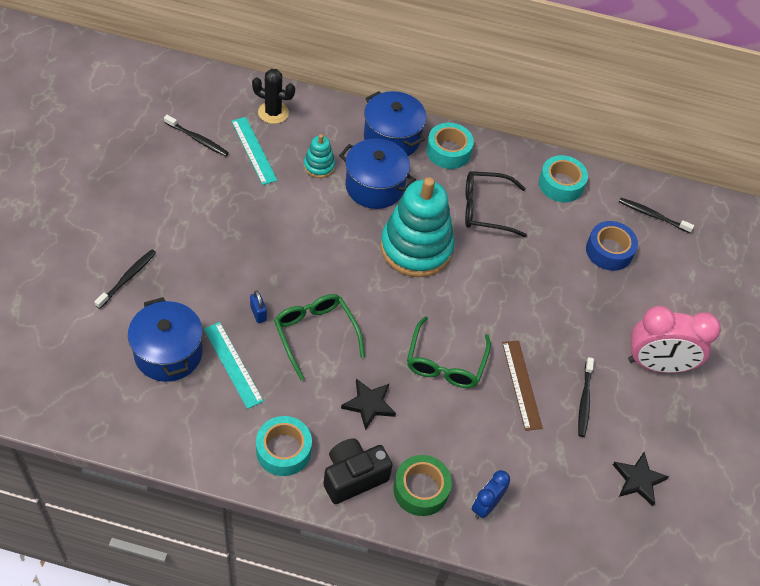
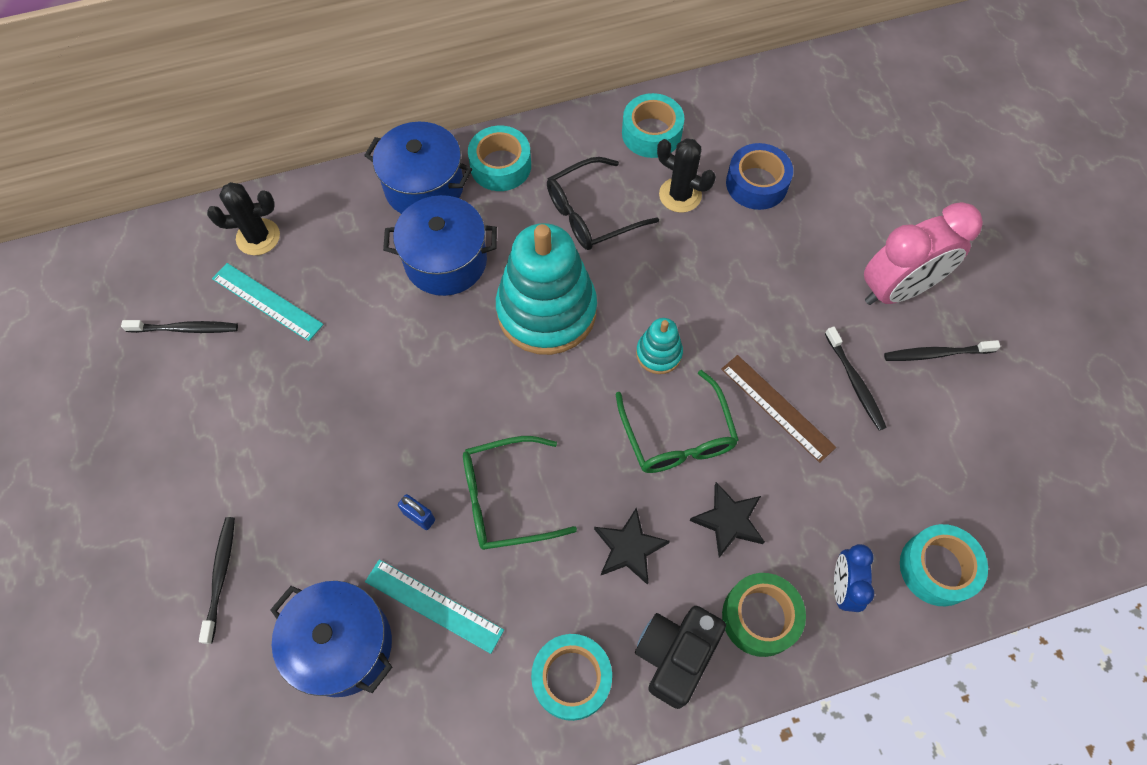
camera: 25 degrees left, 10 degrees up
(315, 335) = (506, 499): green glasses -> green glasses turned 45 degrees counterclockwise
(319, 166) = (362, 274): turquoise stacking toy -> turquoise stacking toy (658, 353)
(552, 230) = (680, 195): none -> black cactus
(555, 534) = (937, 568): none -> turquoise tape
(638, 480) = (973, 441): black star -> black star (729, 521)
(652, 215) = (771, 113): black toothbrush -> black toothbrush (935, 354)

